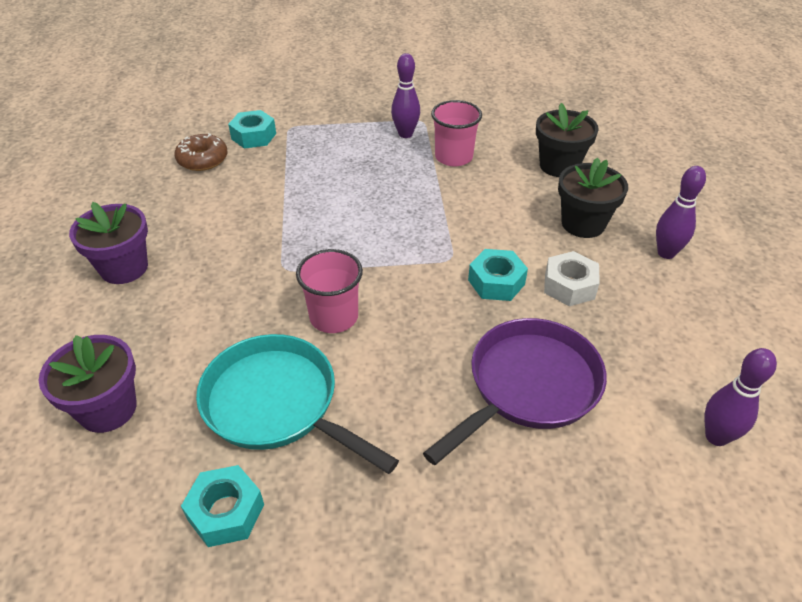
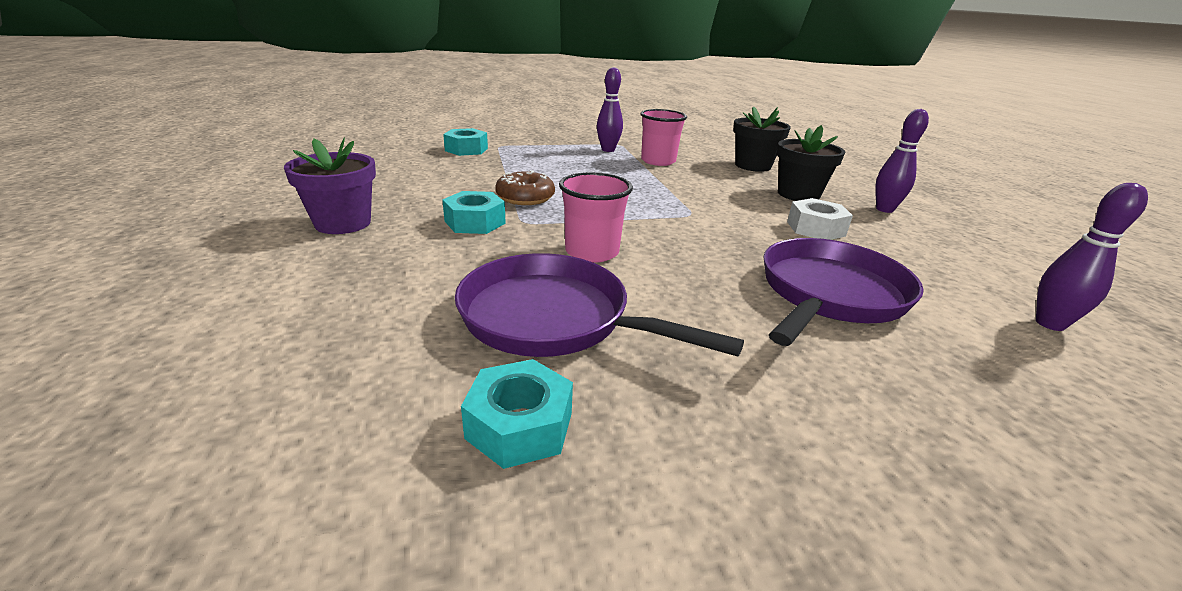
camera: 10 degrees left, 15 degrees down
(108, 409) = (330, 331): purple flower pot -> none
(203, 159) = (419, 161): brown donut -> brown donut (525, 197)
(277, 404) = (554, 319): turquoise pan -> purple pan
(496, 282) = (745, 227): turquoise nut -> turquoise nut (475, 222)

